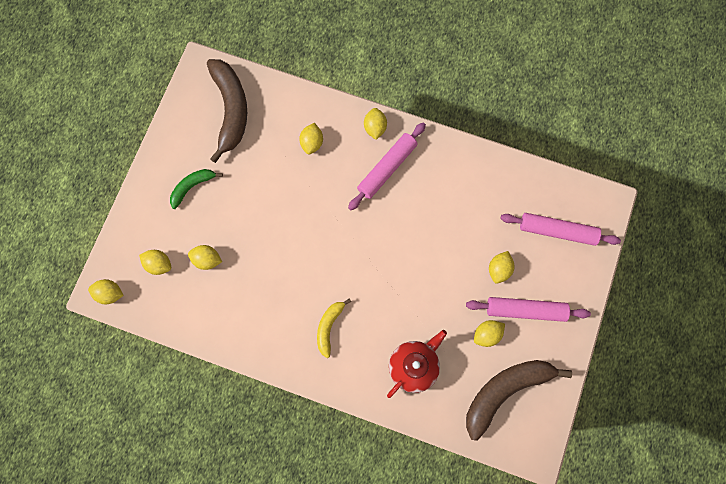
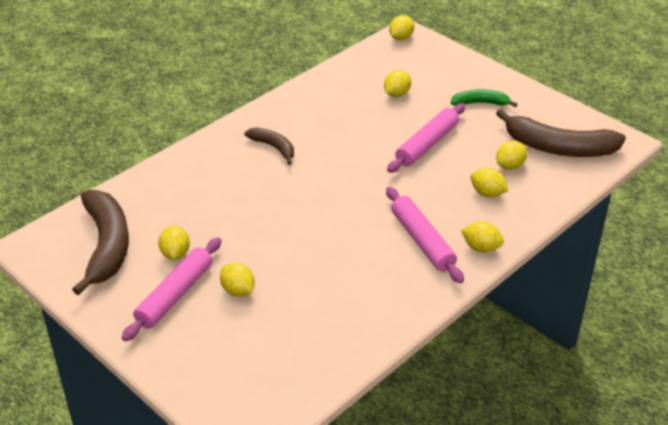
camera: 115 degrees right, 35 degrees down
(159, 264) = (411, 67): yellow lemon -> yellow lemon (510, 166)
(192, 187) = (480, 103): green banana -> green banana turned 75 degrees counterclockwise
(329, 327) = (274, 147): yellow banana -> brown banana
(414, 366) = (189, 190): red teapot -> none
(557, 231) = (245, 364): pink rolling pin -> pink rolling pin (427, 144)

